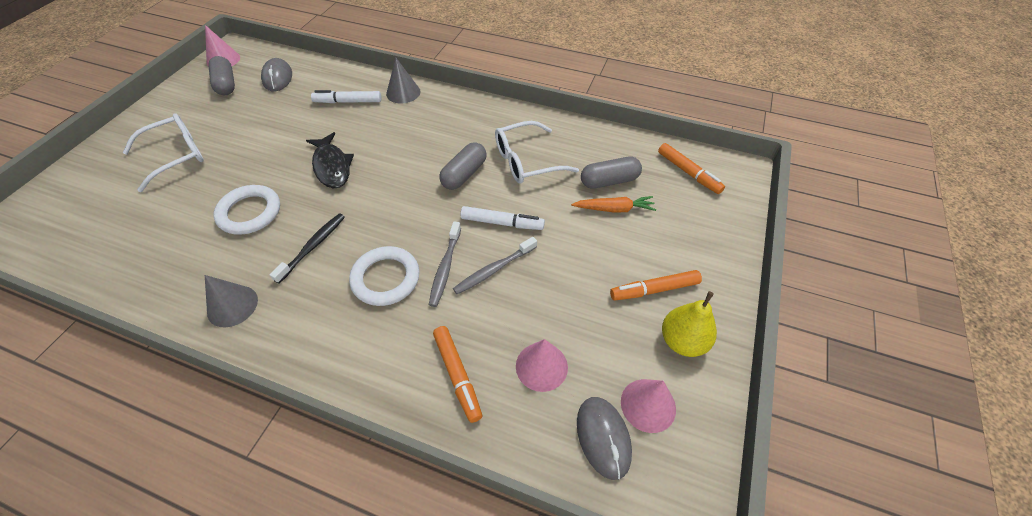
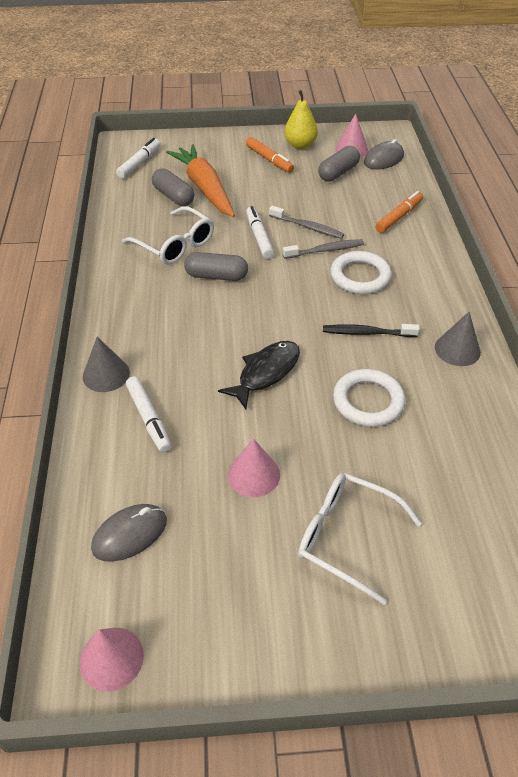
camera: 115 degrees left, 5 degrees down
(226, 84) = (176, 597): grey capsule -> grey capsule (338, 173)
(541, 366) = (362, 188): pink cone -> pink cone (253, 474)
(614, 209) = (205, 188): orange carrot -> orange carrot, size x1.90
(688, 173) = (139, 163): orange marker -> white marker

